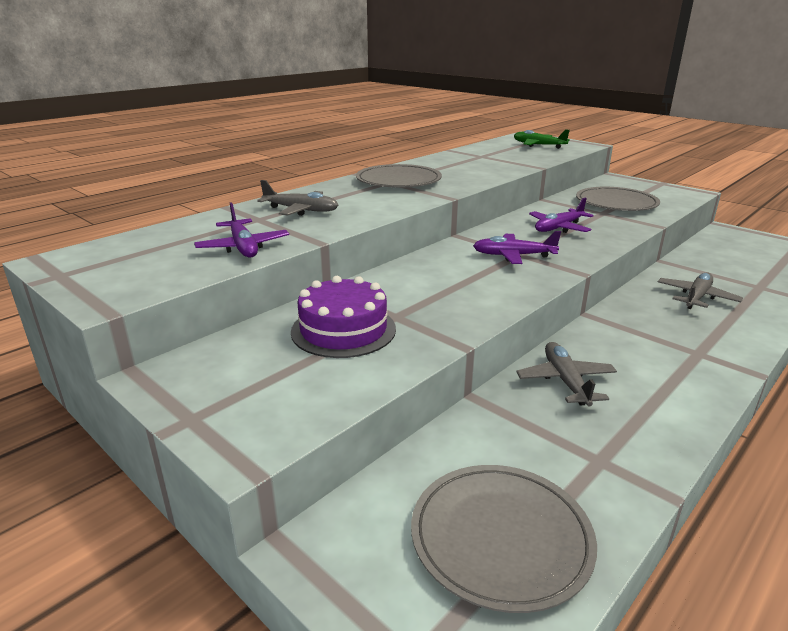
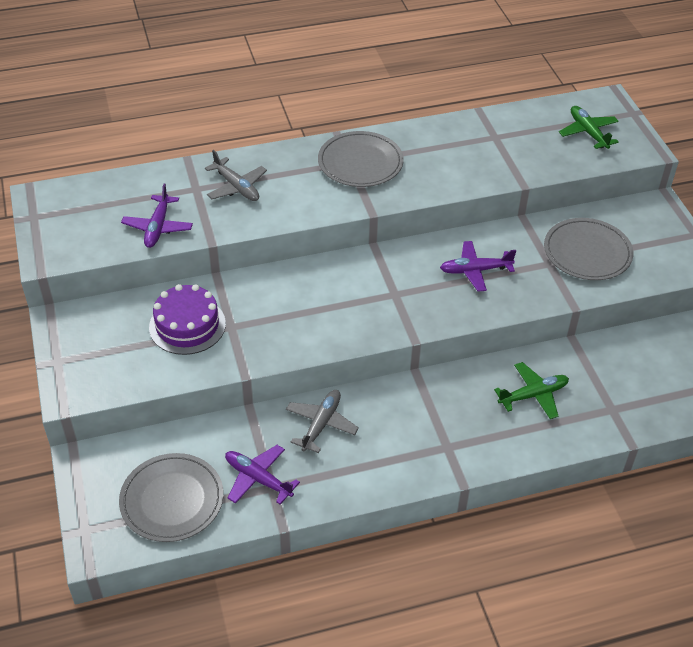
camera: 30 degrees right, 20 degrees up
(513, 256) = (387, 294): purple plane -> purple plane (258, 478)
(696, 297) = (533, 395): grey plane -> green plane

